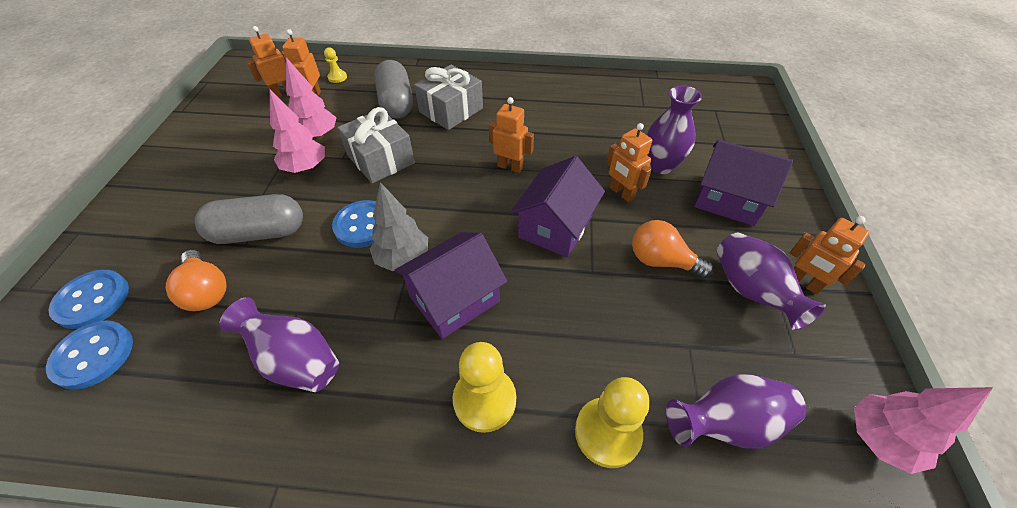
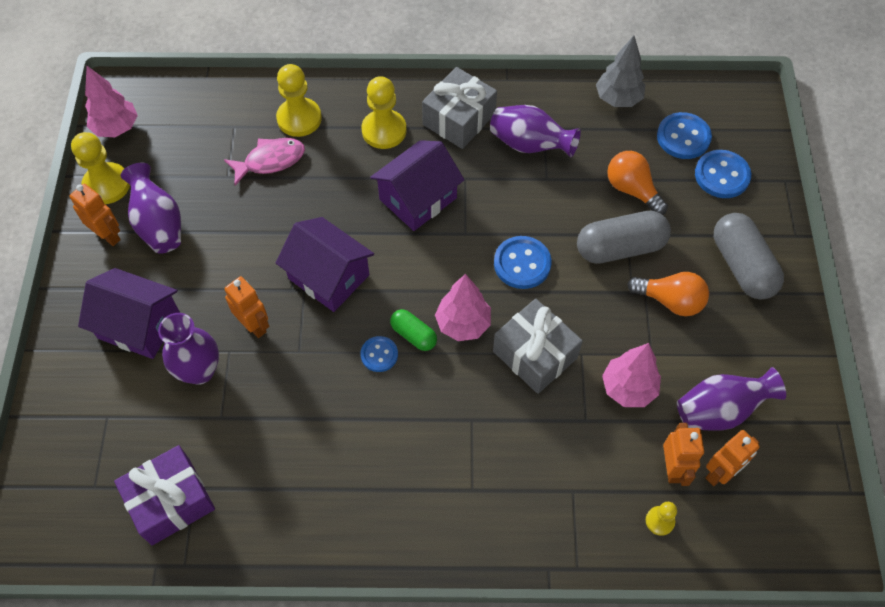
camera: 175 degrees right, 10 degrees up
(306, 168) = (616, 333): pink tree -> pink tree (463, 324)
(396, 103) = (549, 465): grey capsule -> grey capsule (742, 266)
(403, 258) = (472, 231): grey tree -> grey tree (618, 99)
(451, 110) = (468, 454): grey gift -> grey gift (459, 119)
(479, 178) = (413, 335): none -> green capsule
(510, 167) = (379, 355): orange robot -> blue button
(555, 227) = (328, 277): purple house -> purple house turned 75 degrees counterclockwise
(637, 364) = (270, 161): none -> pink fish
(658, 101) = (171, 501): none -> purple gift
(661, 261) = (230, 247): orange light bulb -> orange light bulb (670, 301)
(726, 423) = (216, 129): purple vase -> purple vase (719, 410)
(840, 346) = (107, 185): none -> yellow pawn

